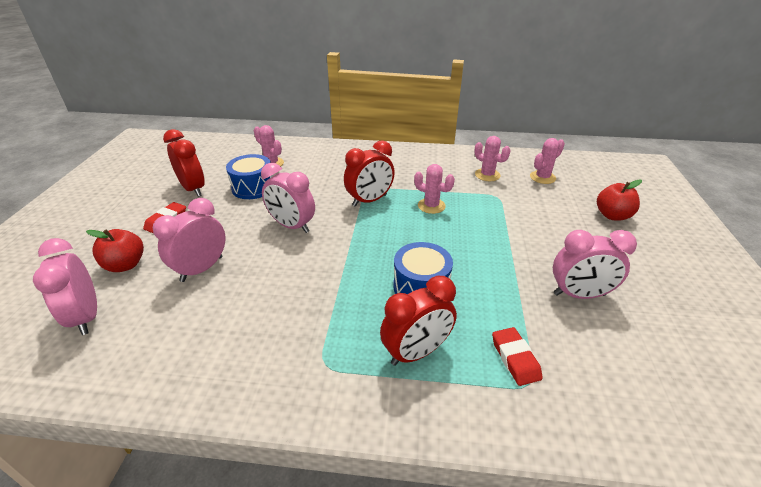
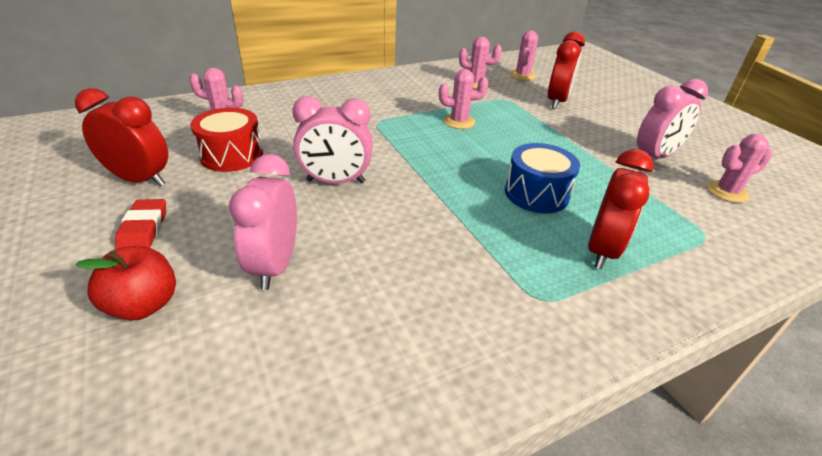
camera: 35 degrees left, 0 degrees up
(86, 316) = (160, 397): pink clock -> none
(253, 187) = (232, 155): blue drum -> red drum
(370, 200) = (392, 132): red clock -> red clock (557, 101)
(515, 358) = (674, 222): red eraser -> none
(612, 215) = (605, 92): red apple -> none
(614, 356) = (727, 192): none -> pink cactus

